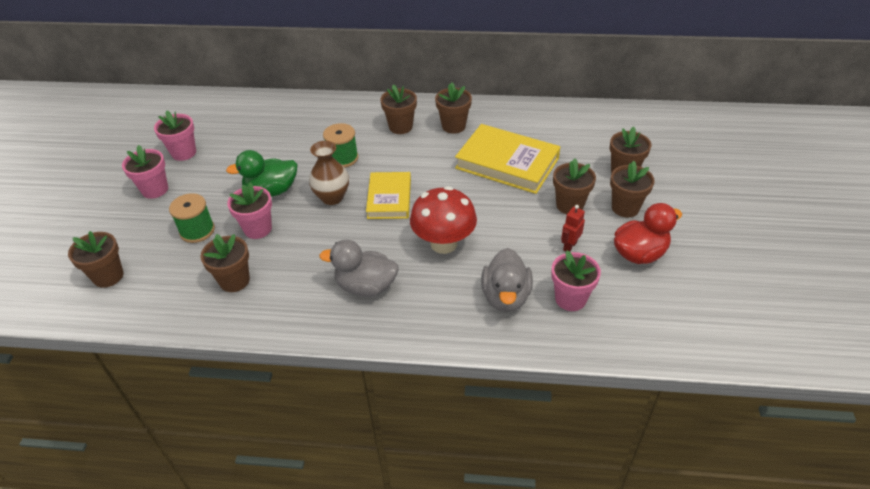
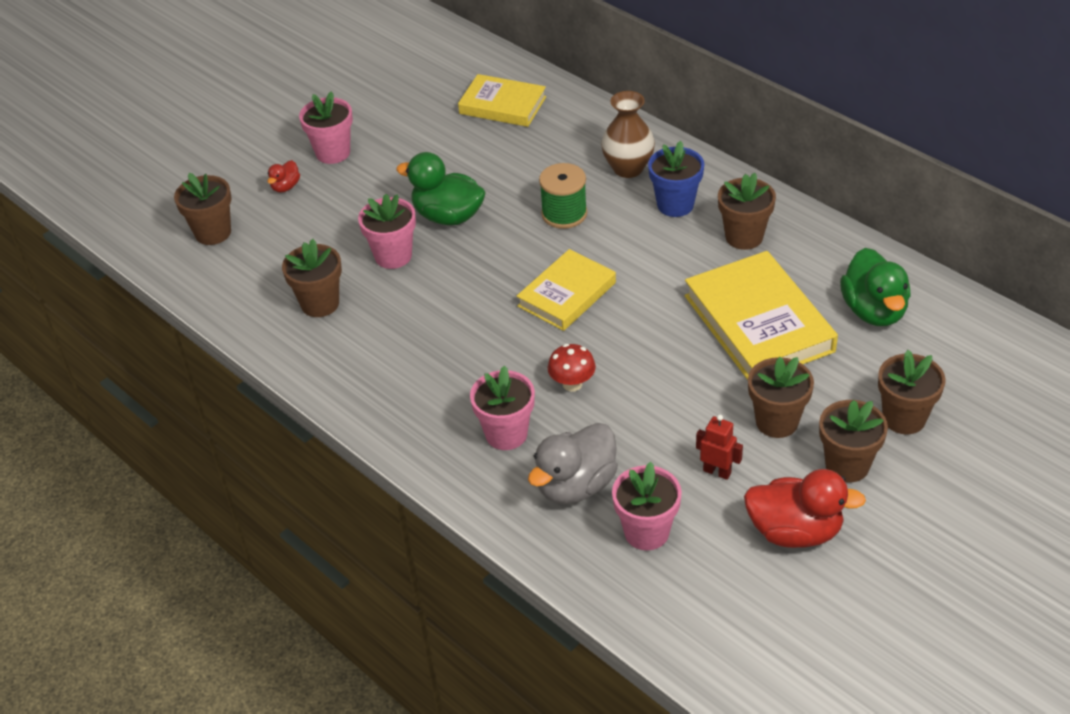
camera: 40 degrees right, 0 degrees up
(139, 224) = (285, 187): none -> red duck
(184, 153) = (399, 119): pink flower pot -> pink flower pot (506, 434)
(197, 231) = (333, 225): green spool -> none
(245, 119) = (502, 105): none -> yellow book
(332, 197) = (505, 259): brown vase -> brown vase (628, 168)
(366, 286) = (440, 385): grey duck -> none
(400, 127) = (675, 205): brown flower pot -> blue flower pot
(444, 243) = (572, 384): red mushroom -> red mushroom, size x0.51
(554, 131) = (874, 311): none -> green duck
(569, 246) = (717, 471): red robot -> red robot turned 45 degrees clockwise

